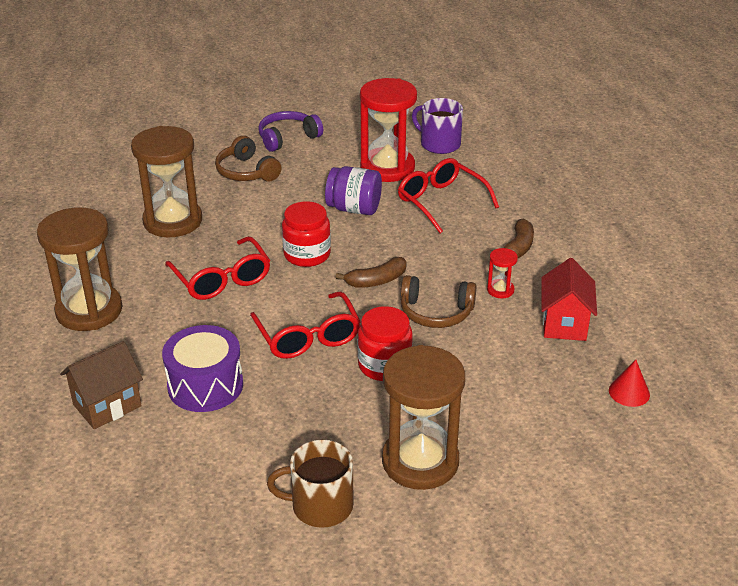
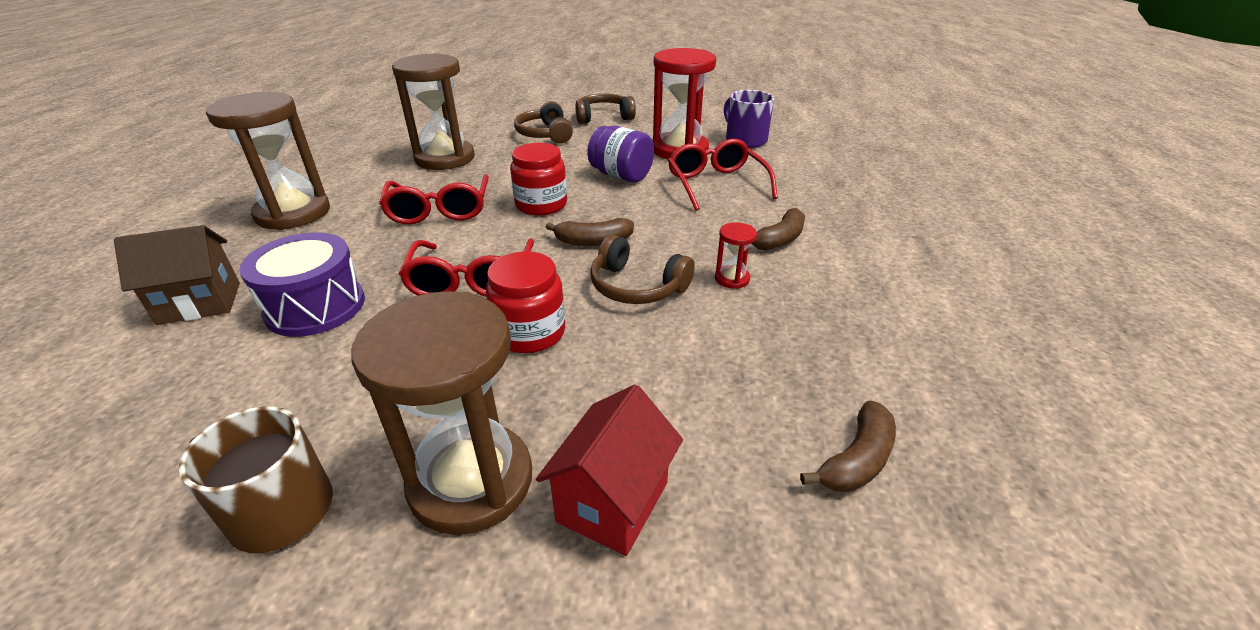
camera: 20 degrees right, 0 degrees up
(287, 138) = (603, 117): purple headphones -> brown headphones
(564, 324) = (796, 335): red house -> red house (612, 501)
(629, 392) = (856, 460): red cone -> brown banana

